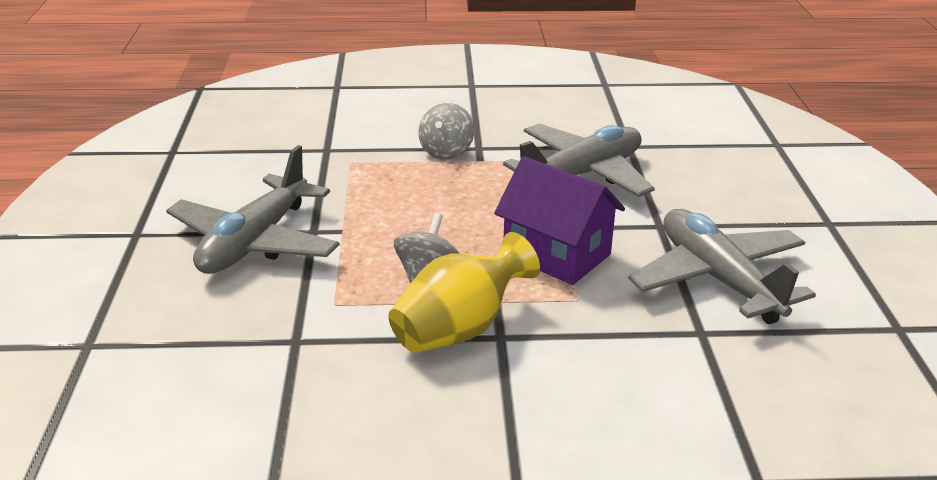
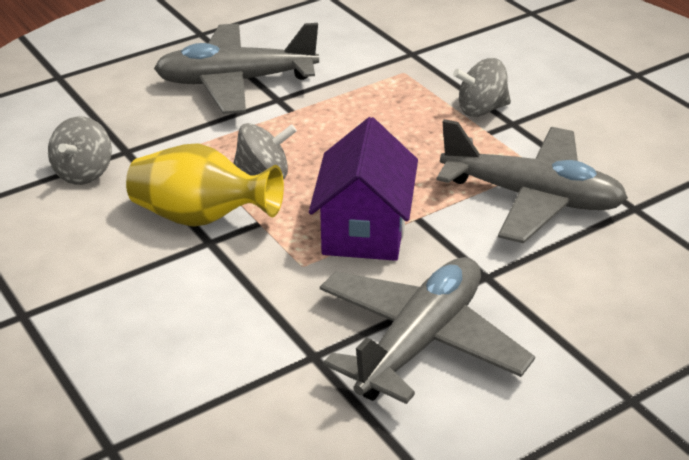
camera: 60 degrees right, 5 degrees up
(305, 379) = (84, 173): none -> grey spinning top

